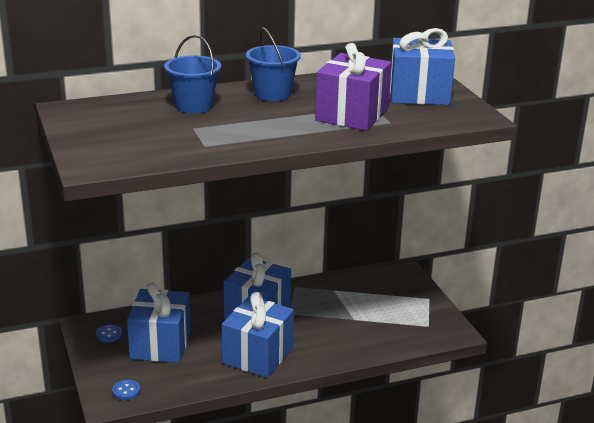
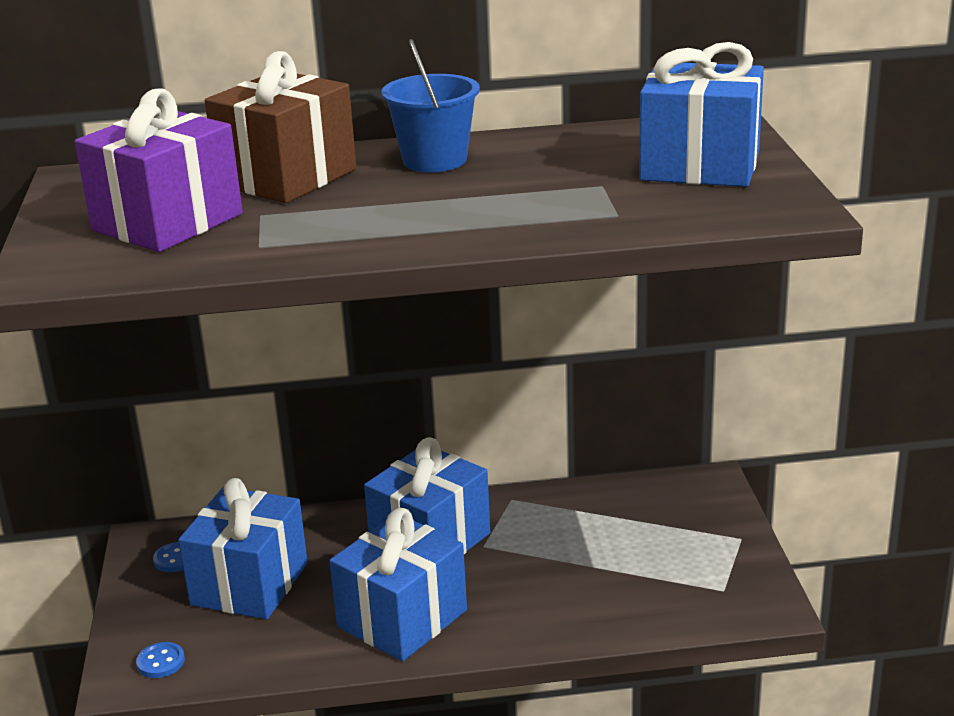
camera: 15 degrees right, 0 degrees up
(194, 106) = (287, 177): blue bucket -> brown gift
(352, 115) = (554, 200): purple gift -> purple gift (167, 222)

